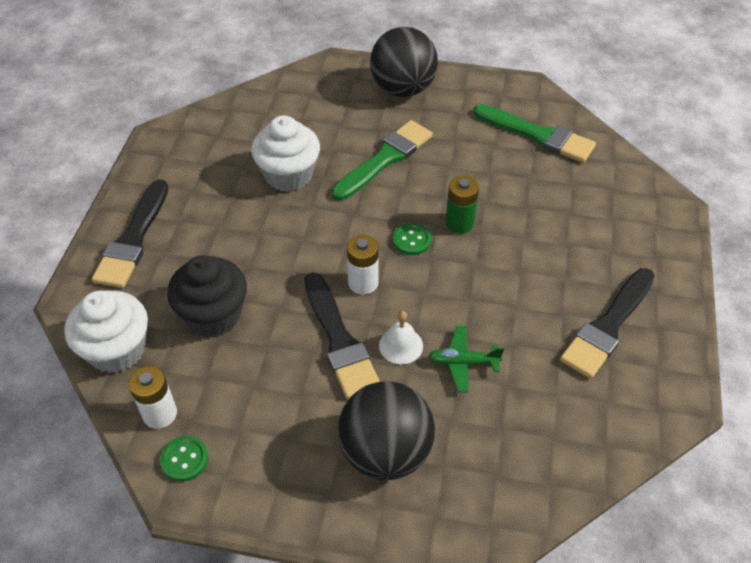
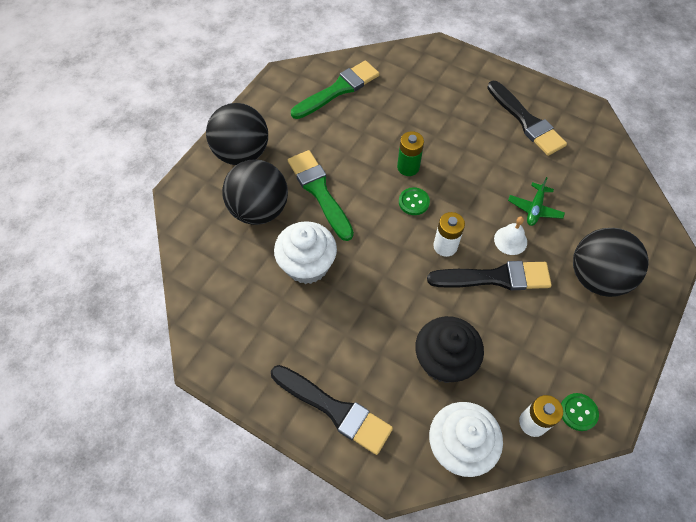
camera: 70 degrees left, 10 degrees up
(339, 122) = (259, 210): none -> black ball

